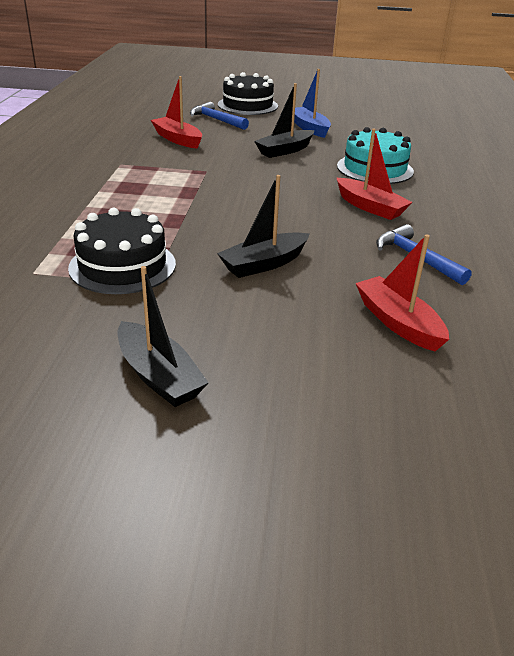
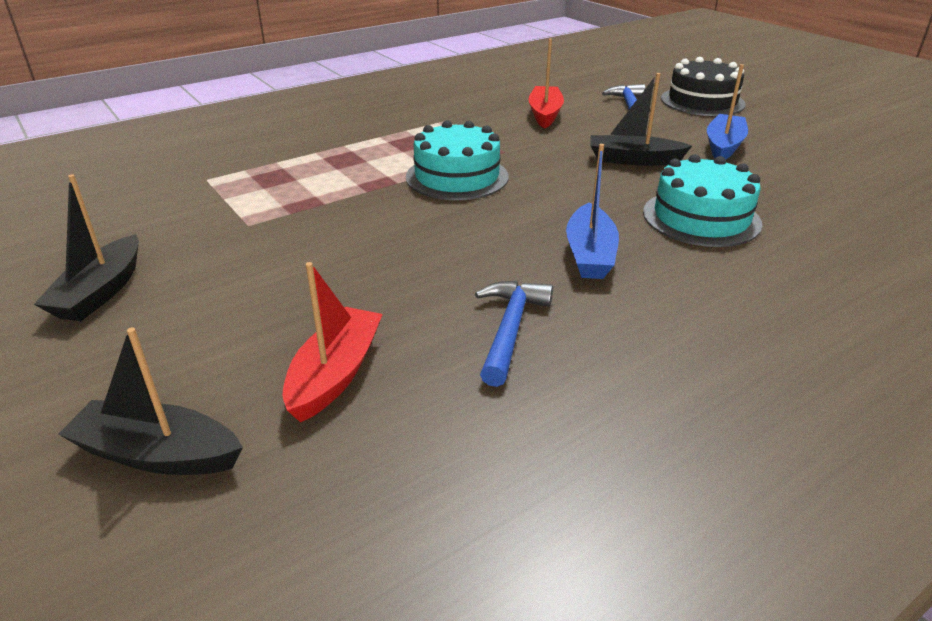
camera: 50 degrees right, 0 degrees up
(122, 266) = (262, 201): black cake -> none
(214, 196) = (457, 177): none -> turquoise cake
(264, 264) = (356, 254): black boat -> black boat (157, 454)
(370, 207) = (590, 254): red boat -> blue boat

